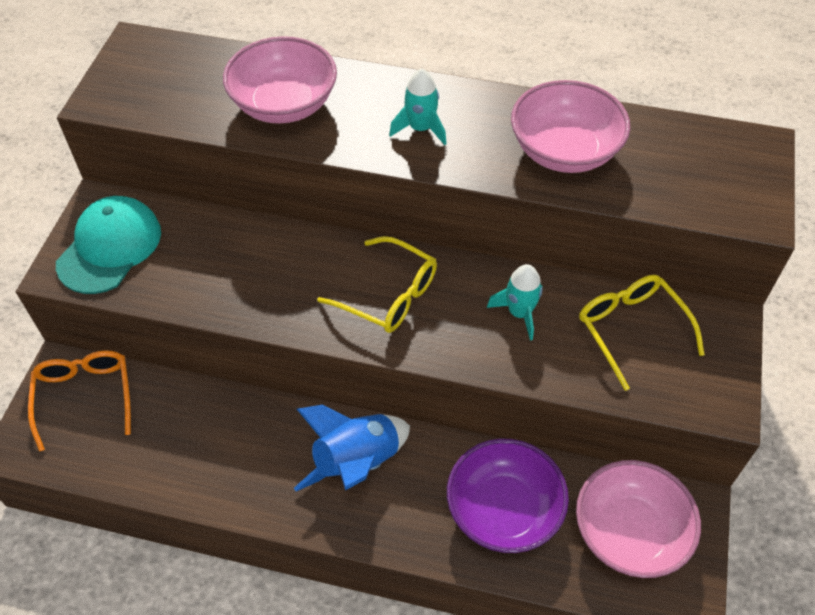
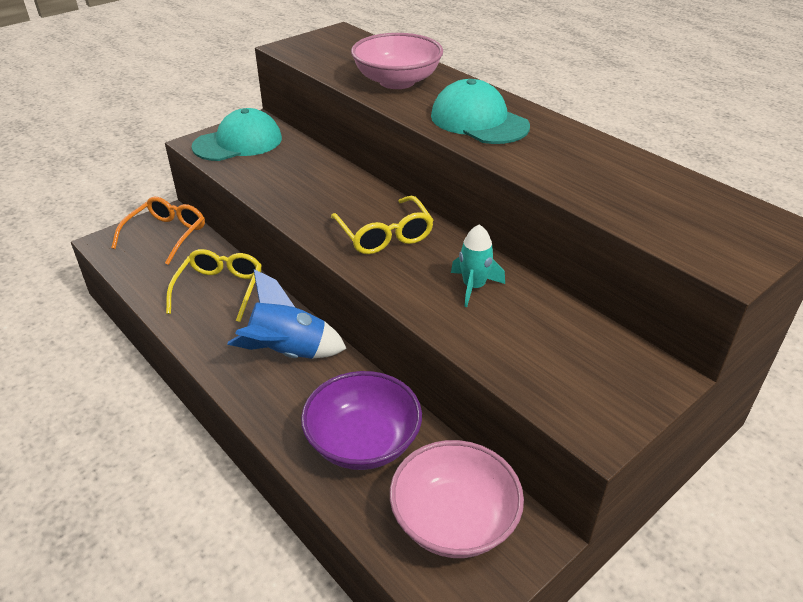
camera: 35 degrees right, 15 degrees down
(421, 128) = (479, 121): turquoise rocket -> turquoise cap
(564, 151) = (582, 168): pink bowl -> none
(631, 329) = (561, 339): yellow glasses -> yellow glasses (220, 289)

